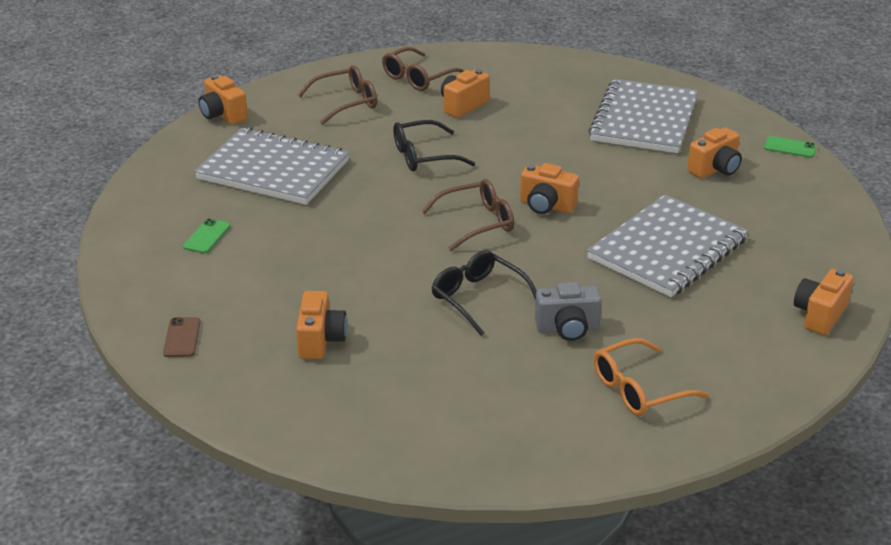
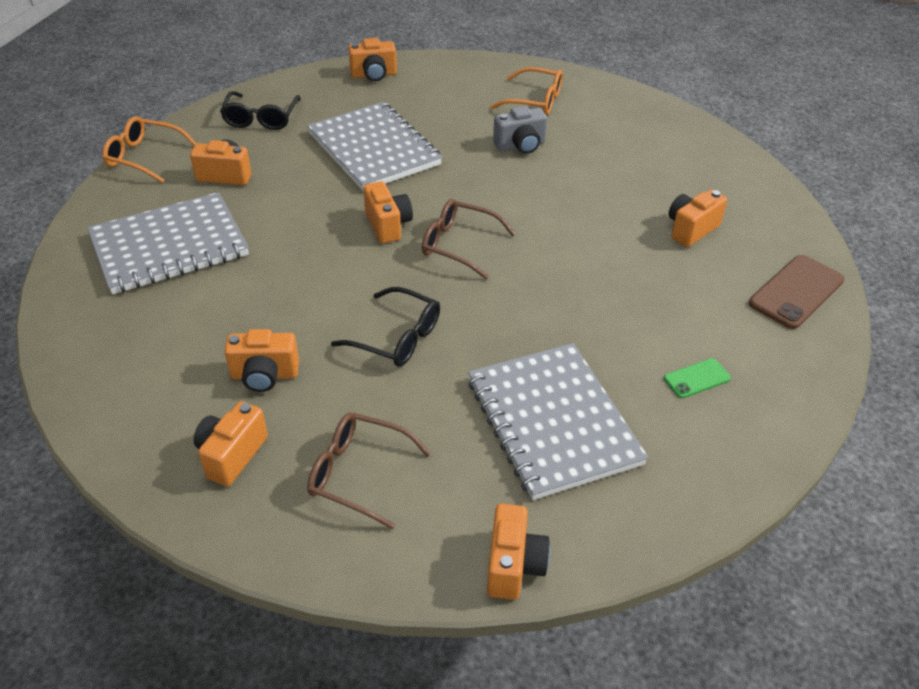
camera: 135 degrees left, 10 degrees up
(182, 337) = (796, 292): brown phone -> brown phone, size x1.84
(418, 78) = (232, 455): brown glasses -> orange camera
(478, 298) = (545, 193): black glasses -> black glasses (261, 118)
(567, 329) = (520, 146): grey camera -> grey camera turned 120 degrees clockwise
(667, 249) = (374, 149): grey notebook -> grey notebook turned 60 degrees clockwise
(790, 147) = (144, 157): green phone -> orange glasses

